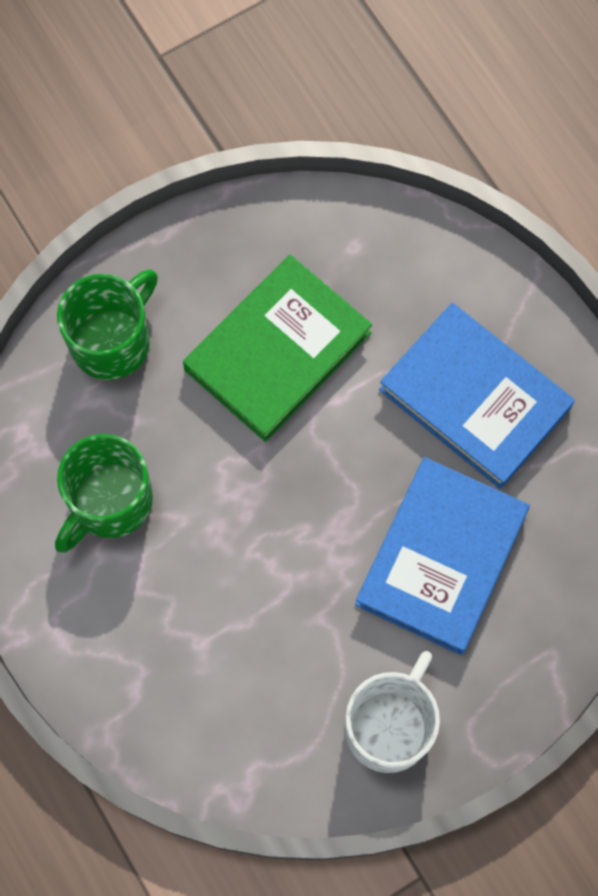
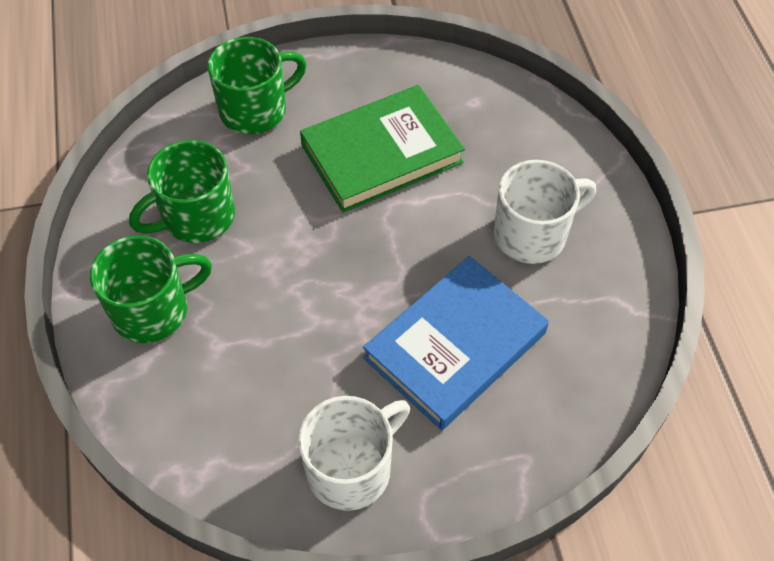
camera: 20 degrees right, 15 degrees down
(115, 628) = (153, 310): none -> green mug
(475, 399) = (532, 234): blue book -> white mug

